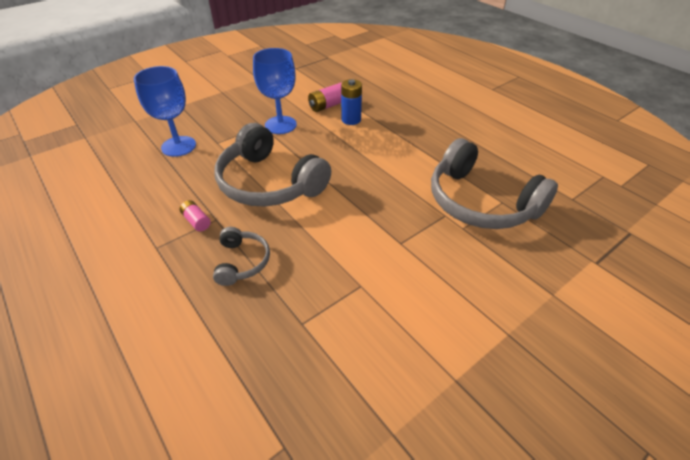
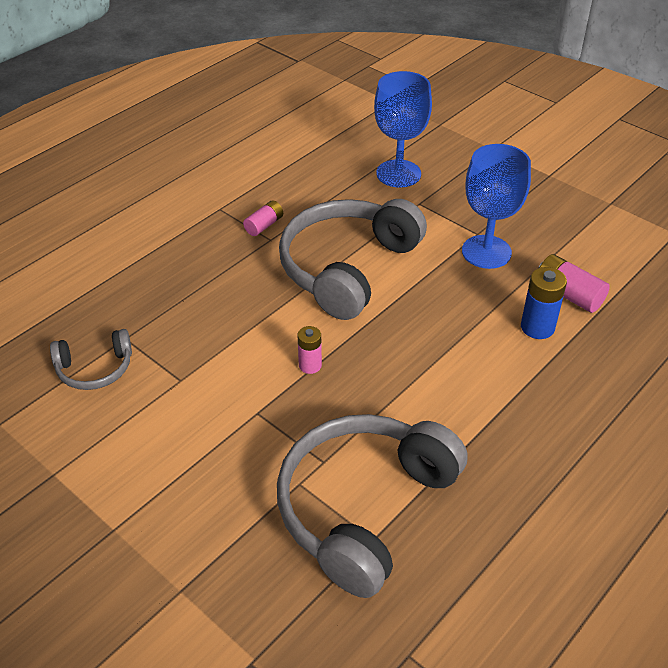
camera: 80 degrees right, 0 degrees up
(242, 262) = (206, 275): grey headphones -> grey headphones (95, 369)
(361, 212) = (310, 365): none -> pink battery

